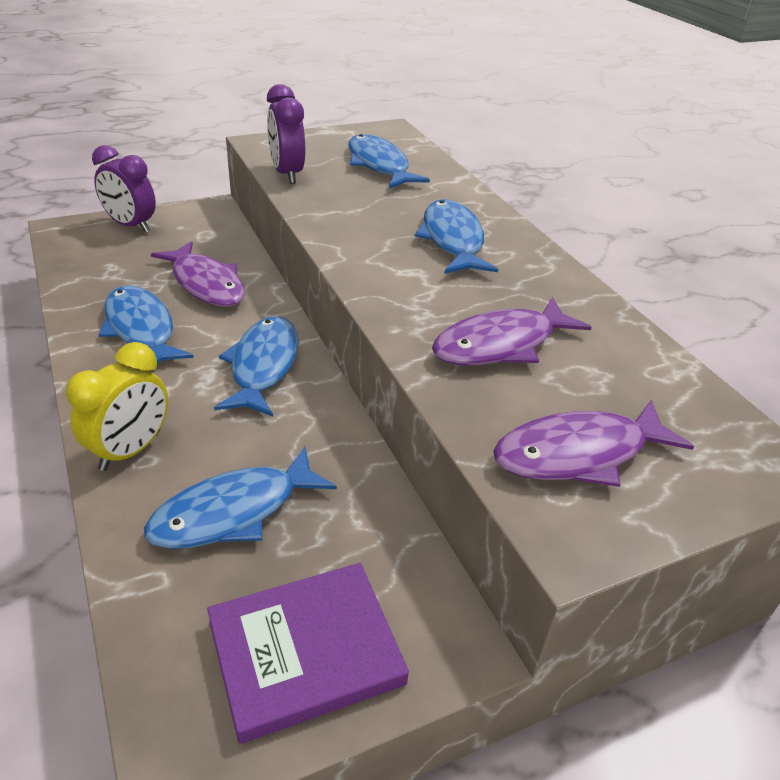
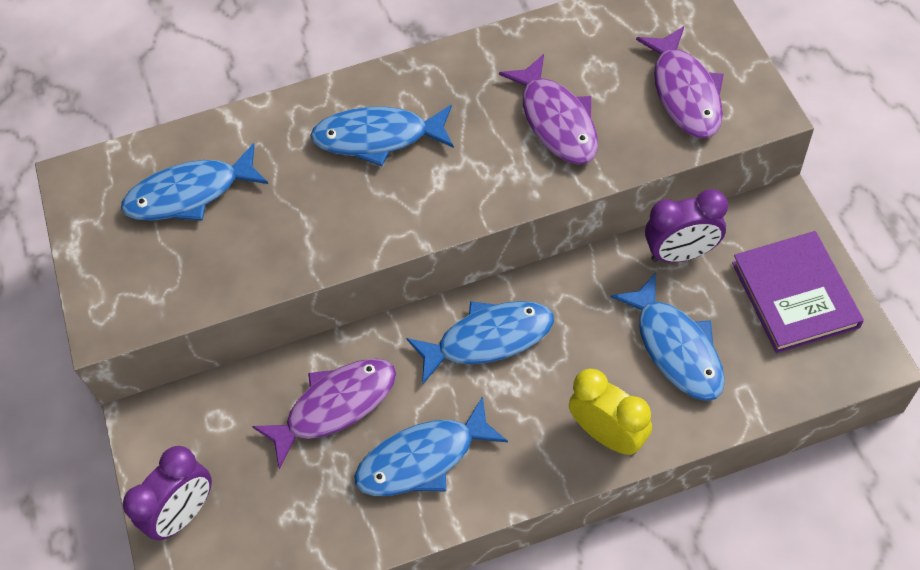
camera: 75 degrees left, 20 degrees up
(263, 366) = (488, 339): blue fish -> blue fish turned 150 degrees clockwise
(287, 174) = (206, 289): purple clock -> purple clock (681, 253)

